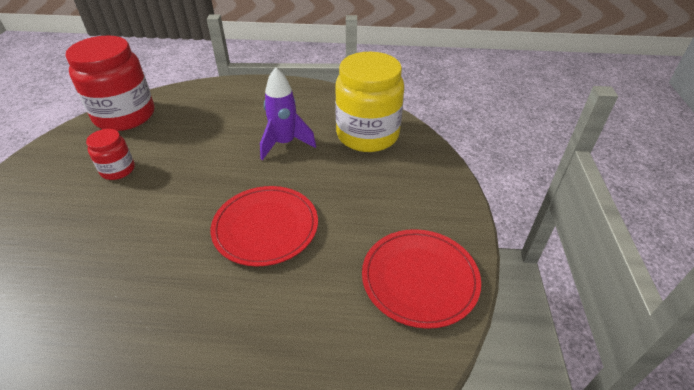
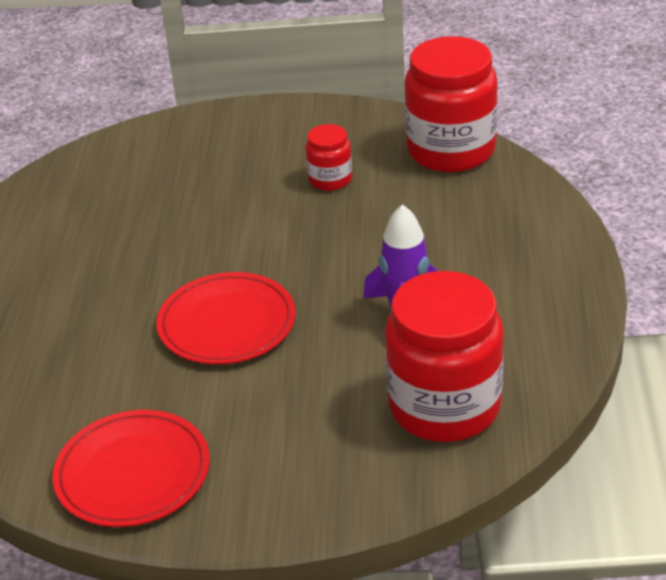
camera: 90 degrees right, 5 degrees down
(367, 135) = (444, 406): yellow jar -> red jar

